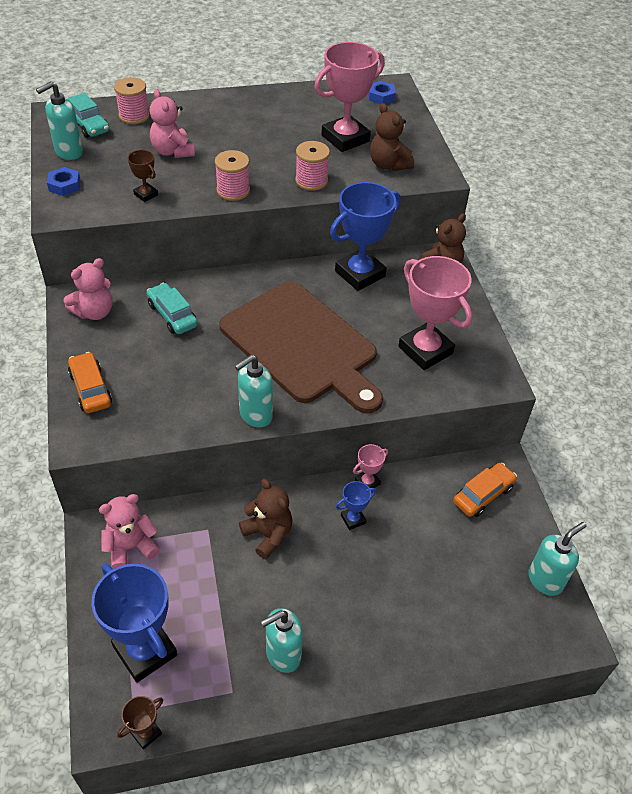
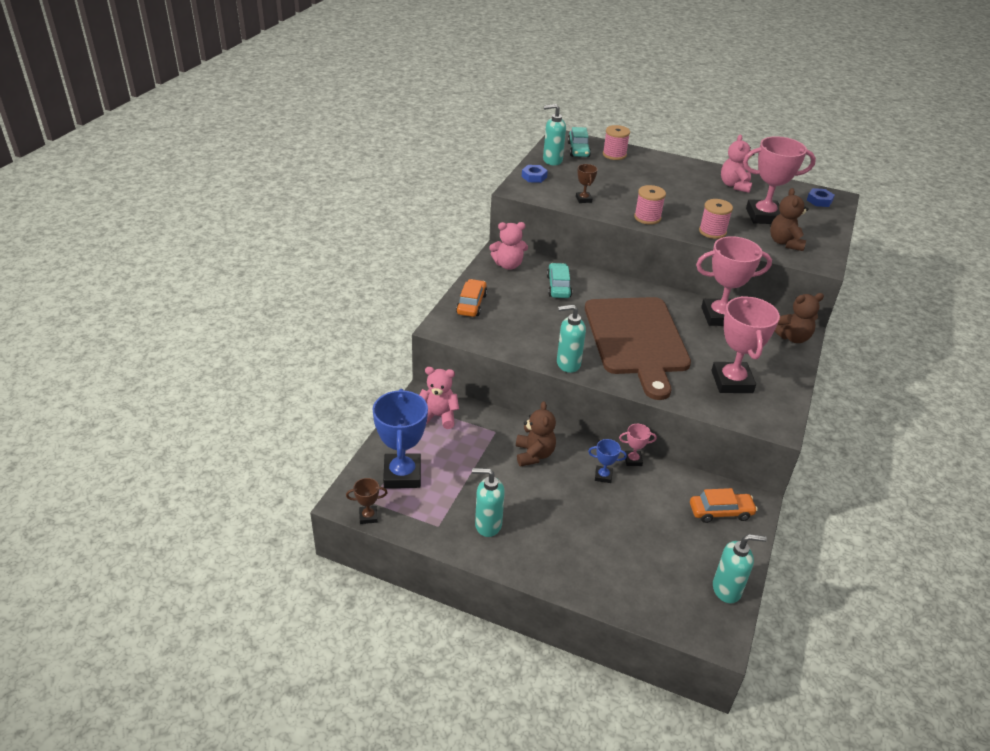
camera: 35 degrees right, 10 degrees down
(172, 151) = (623, 182): pink teddy bear -> pink teddy bear (734, 185)
(360, 274) = (720, 316): blue trophy -> pink trophy

